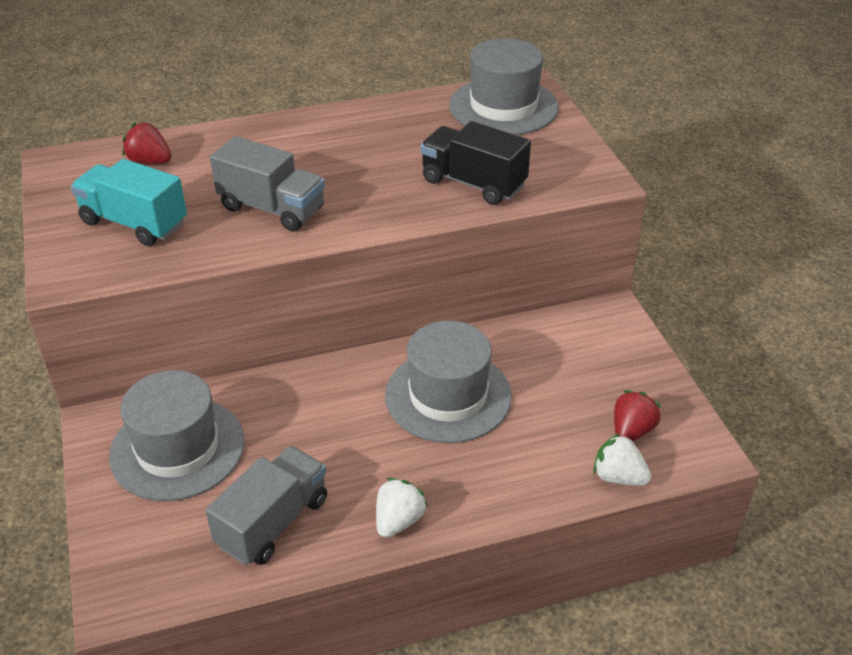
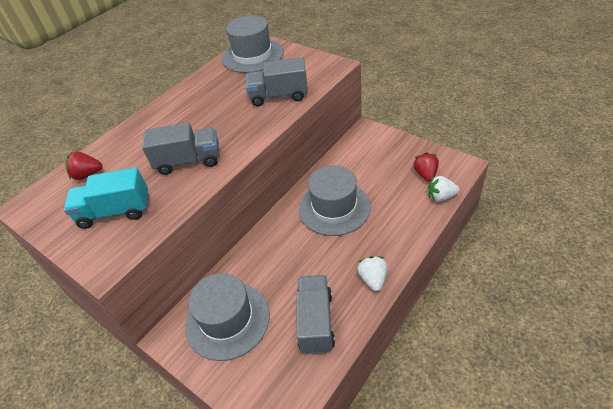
camera: 30 degrees left, 5 degrees up
(473, 183) = (279, 96): black truck -> grey truck

